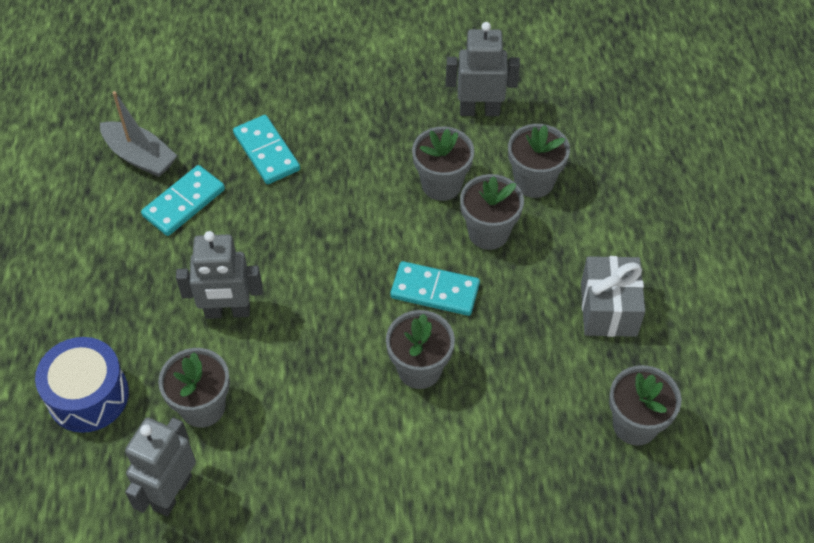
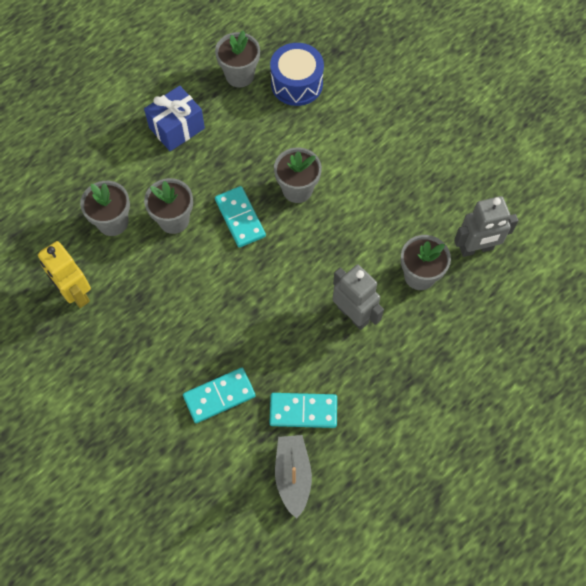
camera: 130 degrees left, 10 degrees up
(88, 395) = (471, 340): blue drum -> blue drum (296, 84)
(267, 152) = (219, 396): turquoise domino -> turquoise domino turned 45 degrees clockwise
(441, 184) = (158, 270): grey flower pot -> none
(479, 110) = (75, 293): grey robot -> yellow robot
(608, 309) = (176, 128): grey gift -> blue gift

